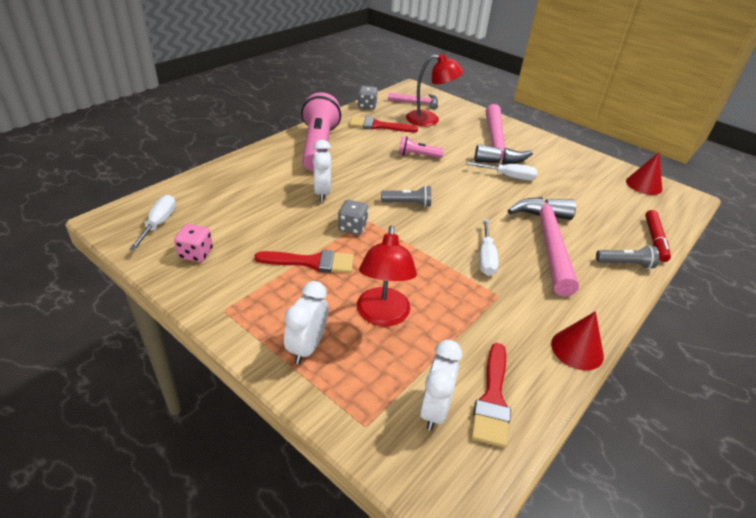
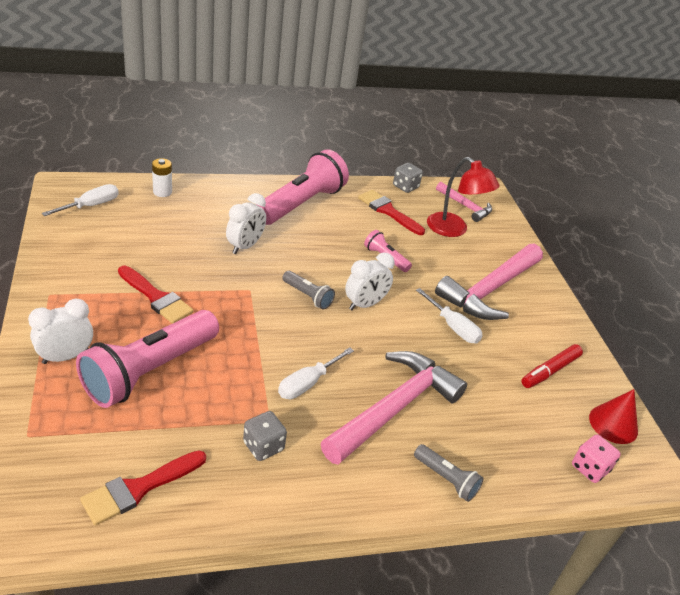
camera: 35 degrees right, 0 degrees up
(196, 254) = (85, 242): pink dice -> pink dice (589, 468)
(205, 185) = (162, 192): none -> white battery
(352, 227) = (228, 289): grey dice -> grey dice (263, 446)
(382, 316) = (149, 371): red lamp -> pink flashlight
(434, 409) = (87, 462): white clock -> white clock (365, 304)
(577, 349) = (269, 509): red cone -> none
(654, 240) = (524, 481): red marker -> red marker (550, 371)

